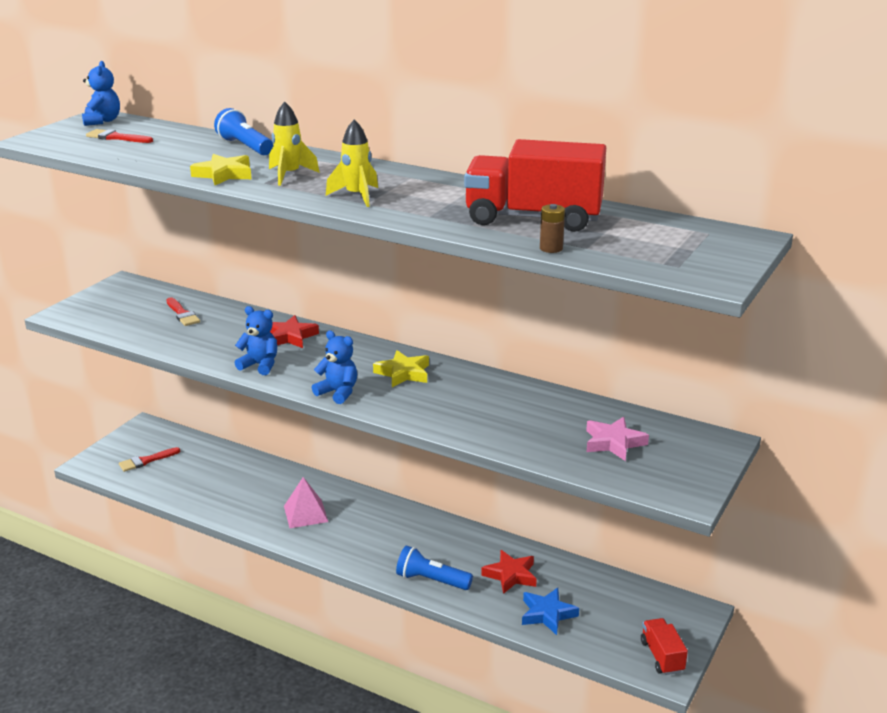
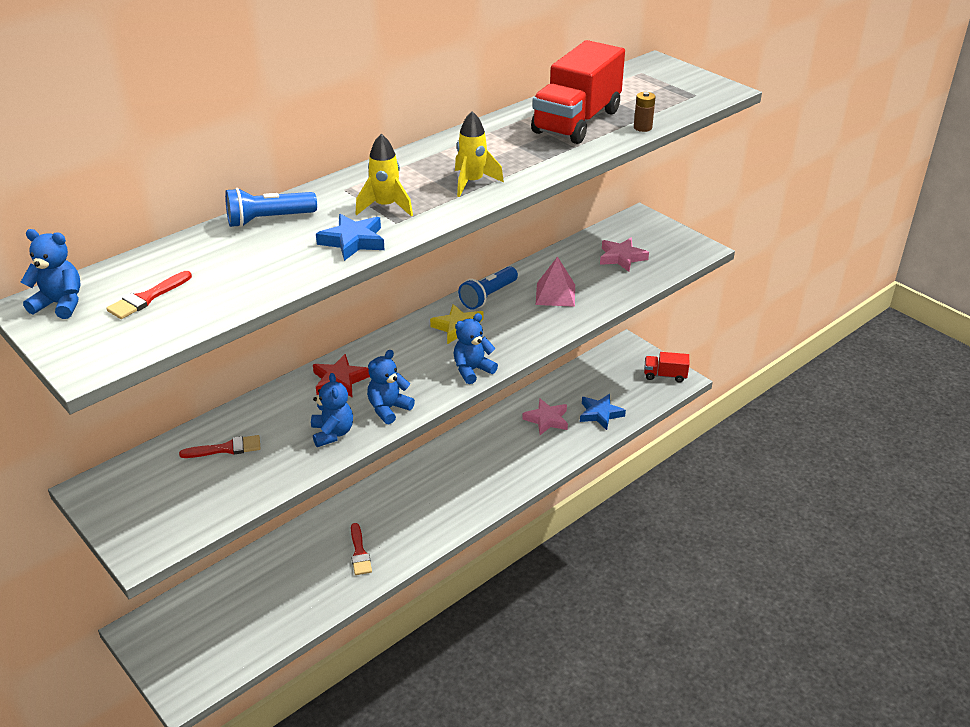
camera: 70 degrees left, 10 degrees up
(146, 461) = (215, 636): red brush -> red brush (359, 553)
(217, 349) = (332, 433): none -> blue teddy bear
(224, 174) = (353, 241): yellow star -> blue star
(305, 513) = (395, 523): pink pyramid -> pink pyramid (555, 294)
(431, 580) = (533, 464): blue flashlight -> blue flashlight (488, 296)
(510, 575) = (547, 420): red star -> pink star

